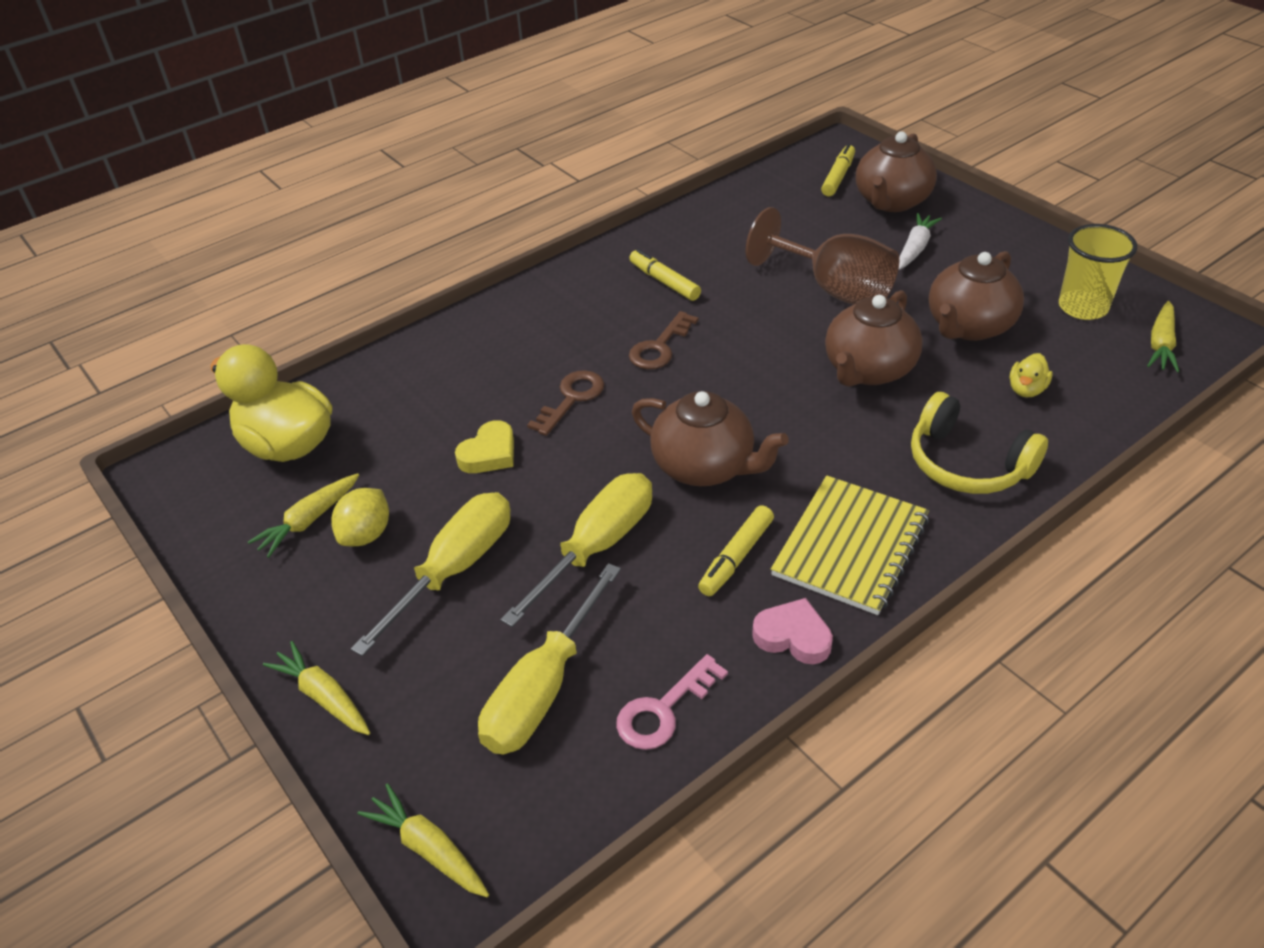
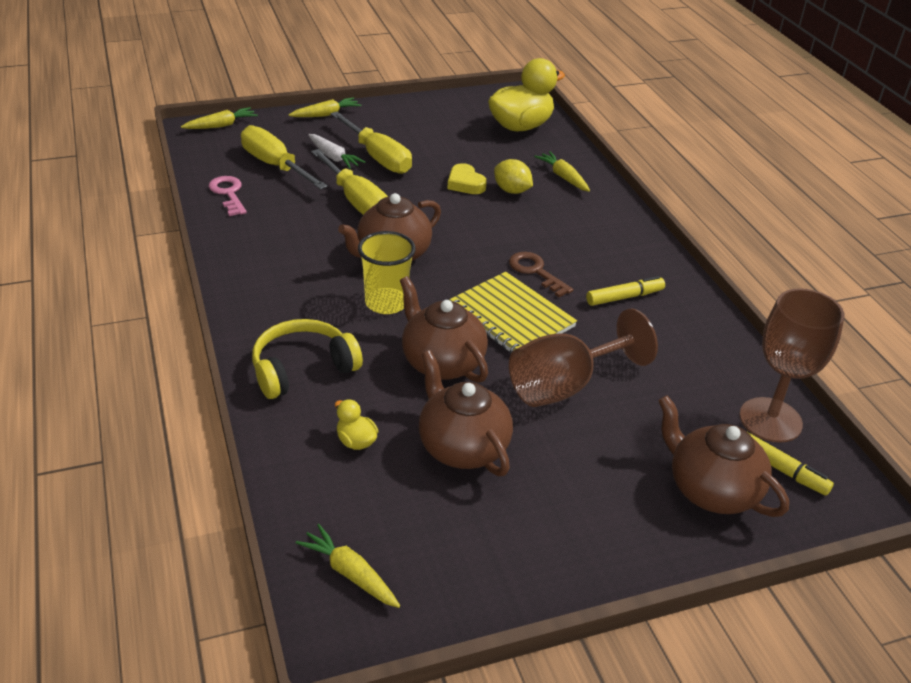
camera: 105 degrees right, 5 degrees down
(308, 521) = (450, 125): yellow carrot -> yellow carrot (563, 177)
(366, 534) = (426, 138): yellow lemon -> yellow lemon (512, 191)
(571, 399) = (499, 222): brown key -> none
(736, 557) = (306, 244): yellow marker -> none
(783, 186) = (770, 420): none -> brown goblet
(793, 636) = (232, 244): pink heart -> none
(850, 546) = (276, 287): yellow notebook -> yellow notebook (511, 317)
(915, 248) = (609, 468): white carrot -> white carrot (334, 157)
(1083, 307) = (443, 546): yellow cup -> yellow cup (386, 303)

